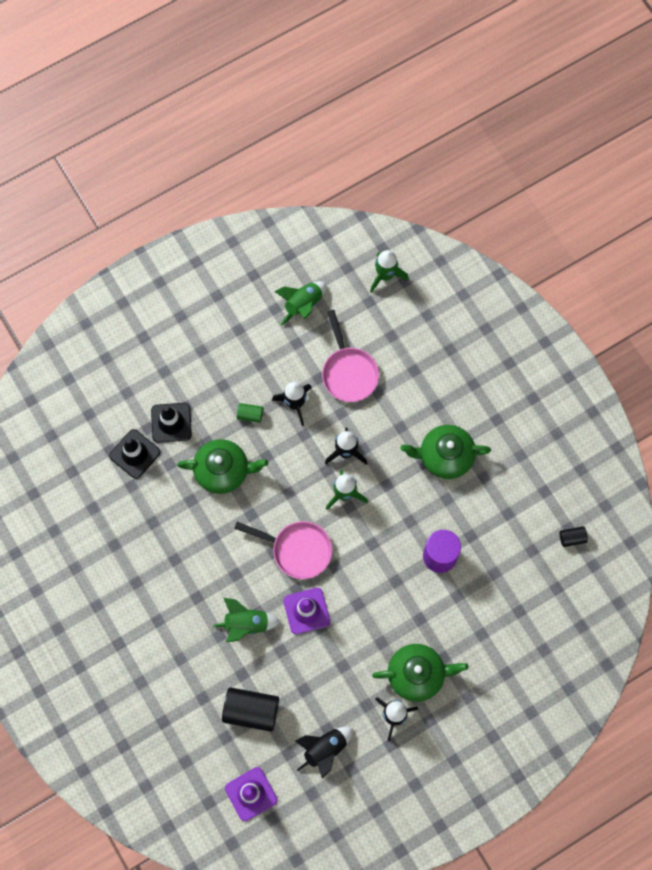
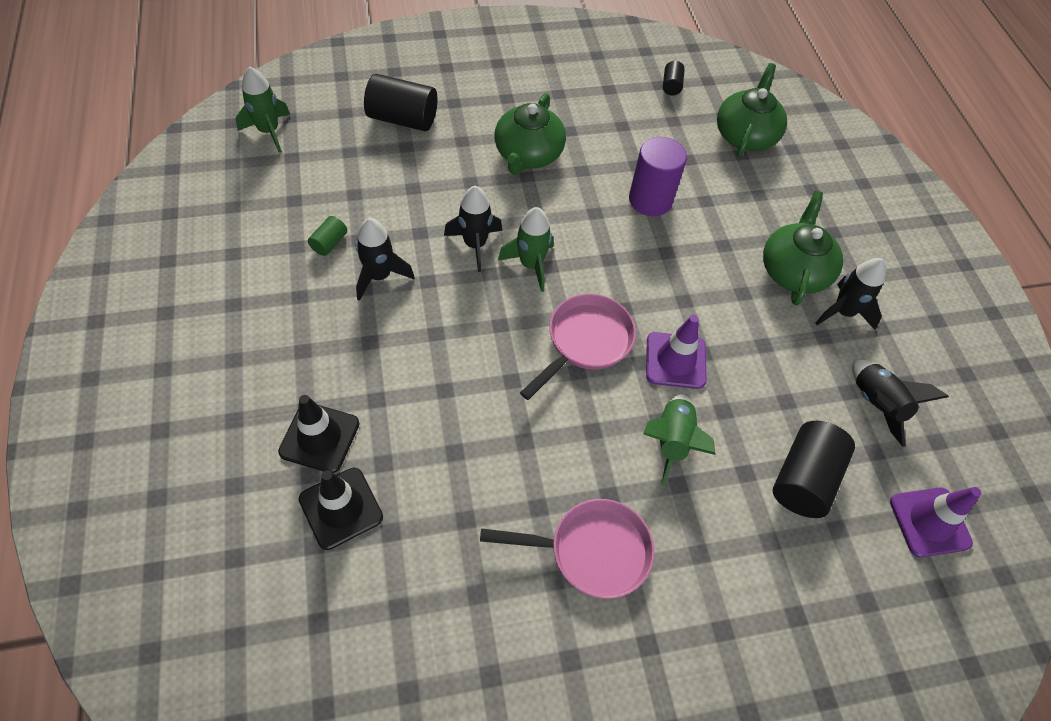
camera: 75 degrees left, 15 degrees down
(223, 470) = (430, 393): green teapot -> green teapot (745, 135)
(250, 415) = (365, 332): green cylinder -> green cylinder (329, 243)
(303, 305) = (249, 222): green rocket -> none
(348, 372) = (370, 207): pink pan -> pink pan (591, 551)
(439, 356) = (402, 119): none -> black cylinder

